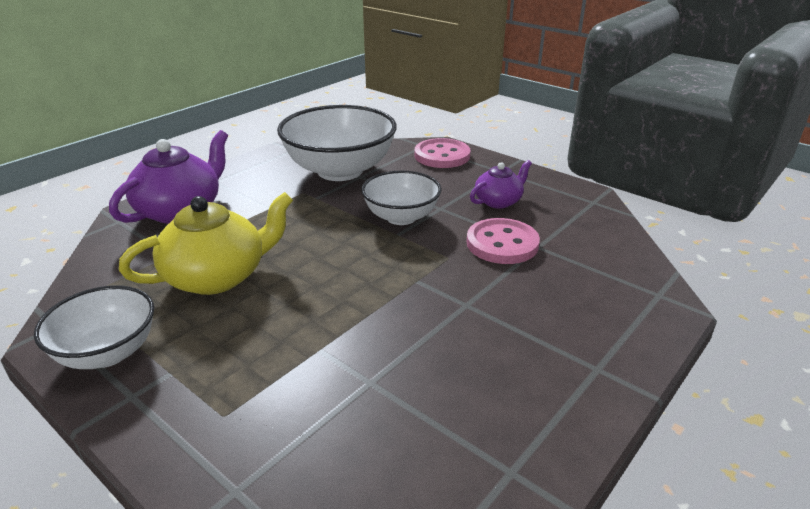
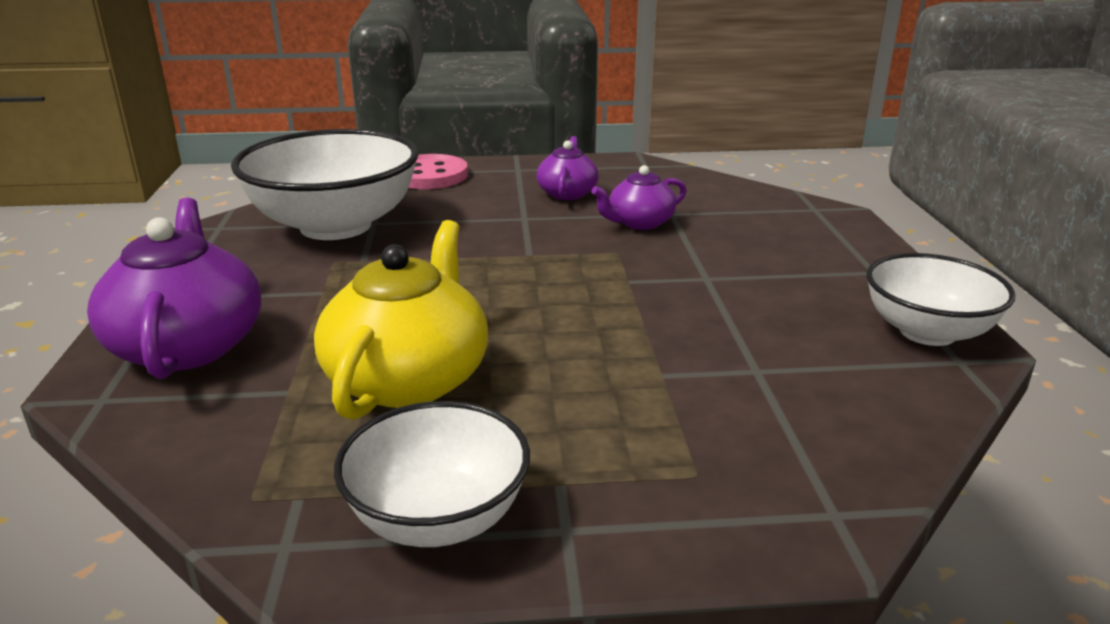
camera: 45 degrees left, 5 degrees down
(401, 217) = (501, 239): white bowl -> white bowl (927, 332)
(502, 244) = (639, 223): pink button -> purple teapot

